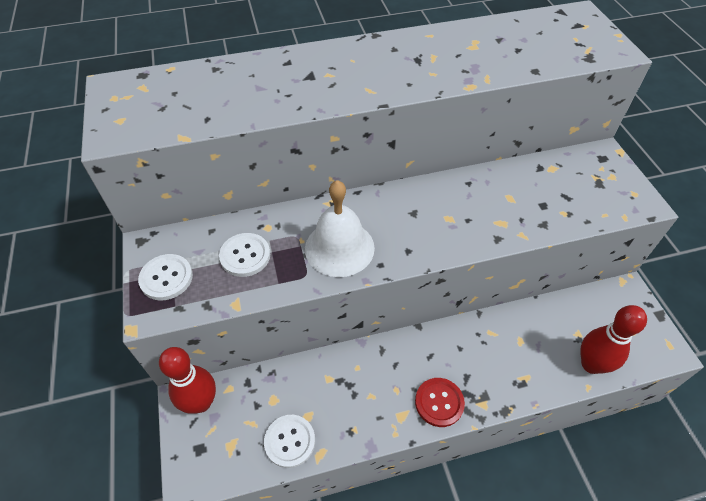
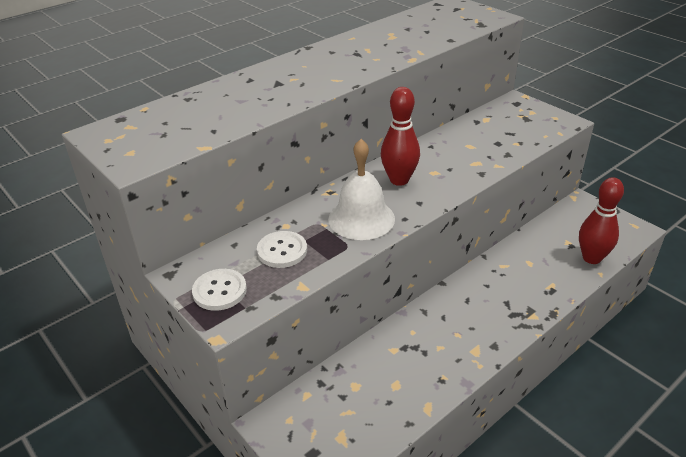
camera: 25 degrees left, 15 degrees down
(201, 402) = (287, 416): red bowling pin -> red bowling pin (399, 180)
(290, 441) = (394, 410): white button -> none
(439, 402) = (498, 329): red button -> none

